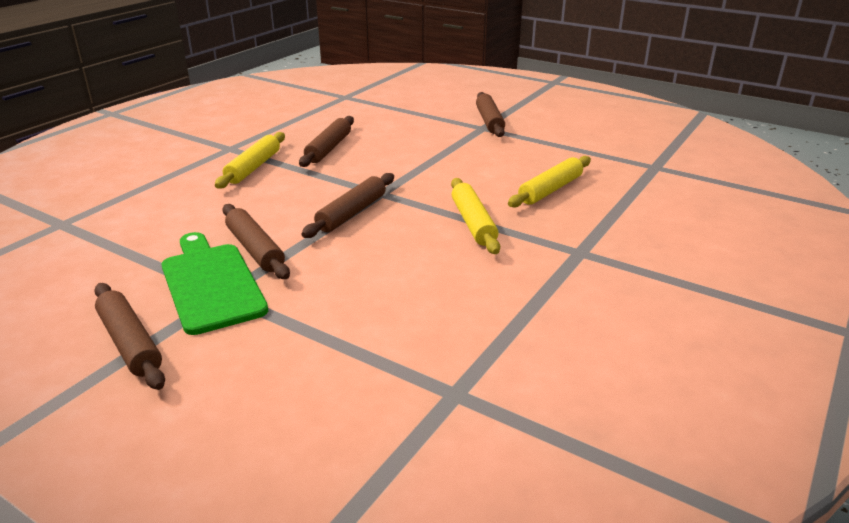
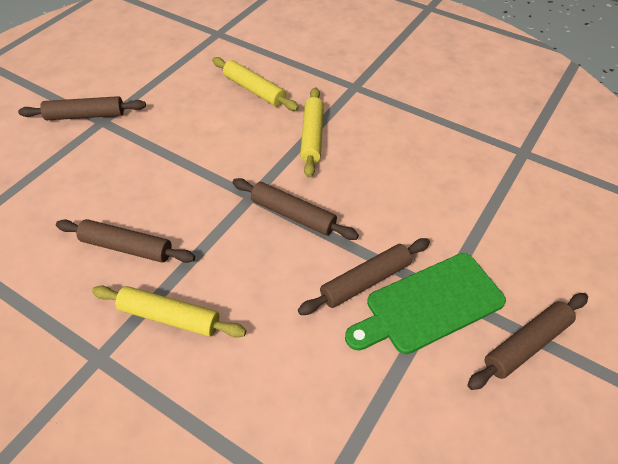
camera: 90 degrees left, 20 degrees up
(473, 223) = (312, 136): yellow rolling pin -> yellow rolling pin turned 75 degrees counterclockwise

